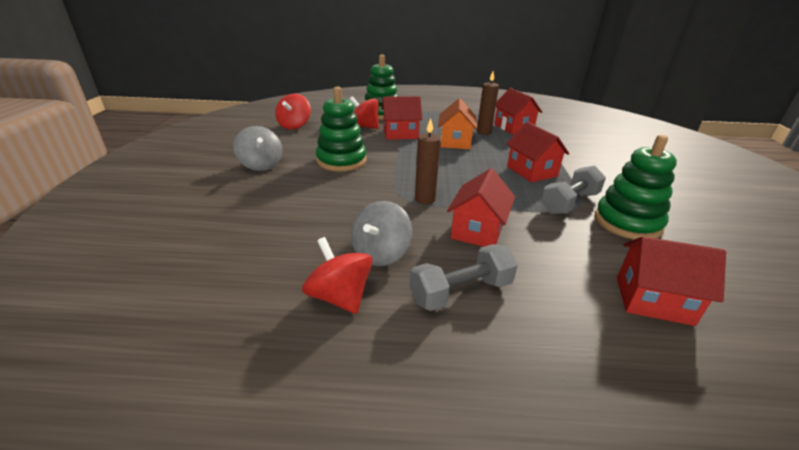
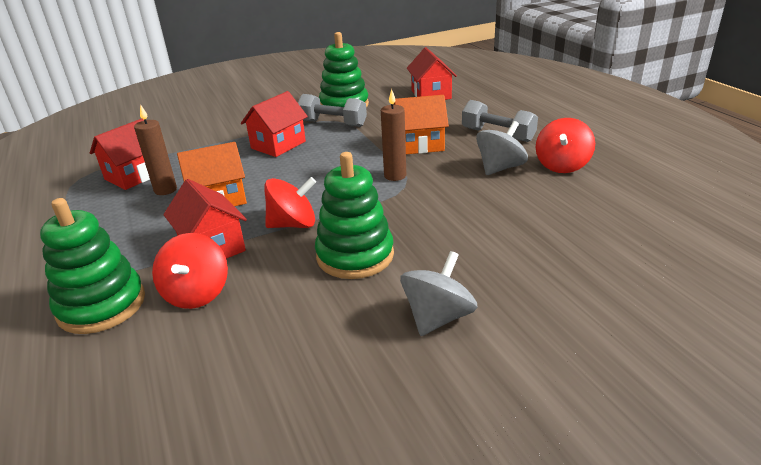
camera: 115 degrees left, 0 degrees up
(294, 125) = (239, 386): red spinning top -> red spinning top (293, 224)
(381, 253) = (500, 168): grey spinning top -> grey spinning top turned 45 degrees counterclockwise
(477, 231) = (420, 145): red house -> orange house

